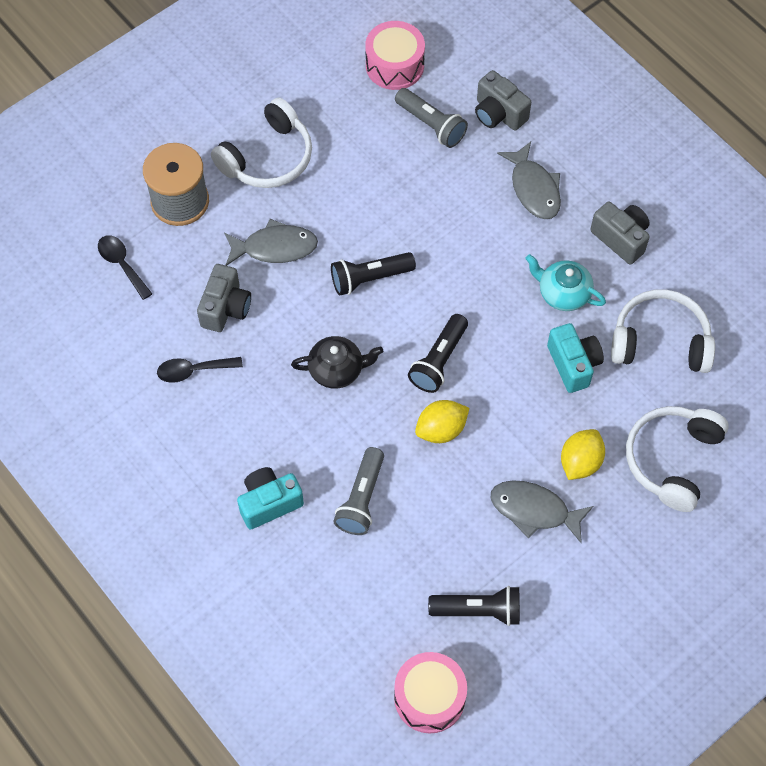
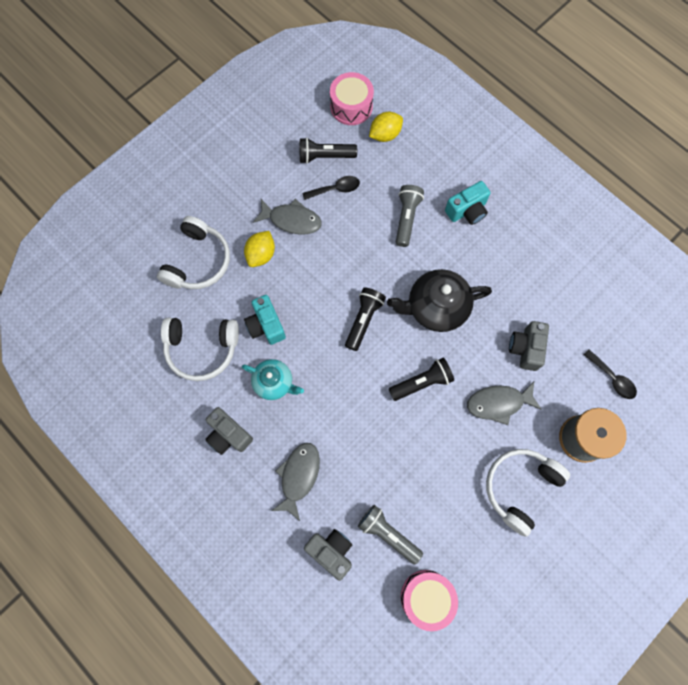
camera: 175 degrees right, 10 degrees up
(193, 370) = (538, 298): black spoon -> black spoon (335, 189)
(337, 369) = (436, 307): black teapot -> black teapot, size x1.59
(441, 430) = (358, 269): yellow lemon -> yellow lemon (385, 134)
(534, 188) = (298, 476): grey fish -> grey fish turned 45 degrees clockwise

